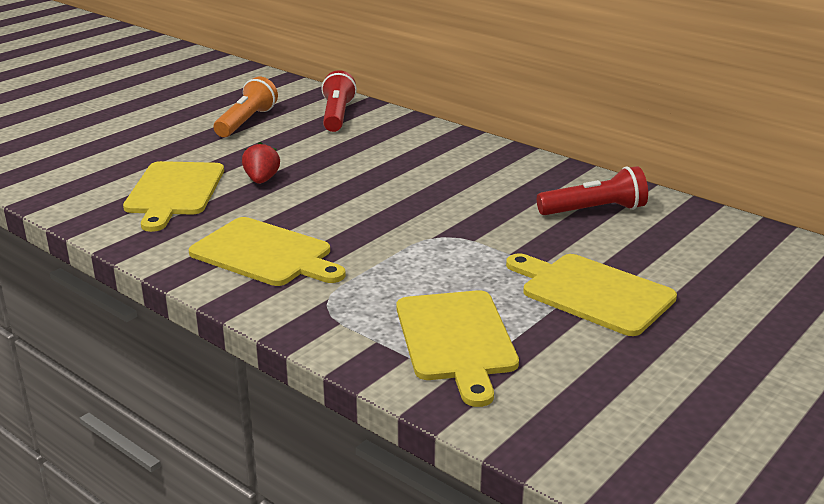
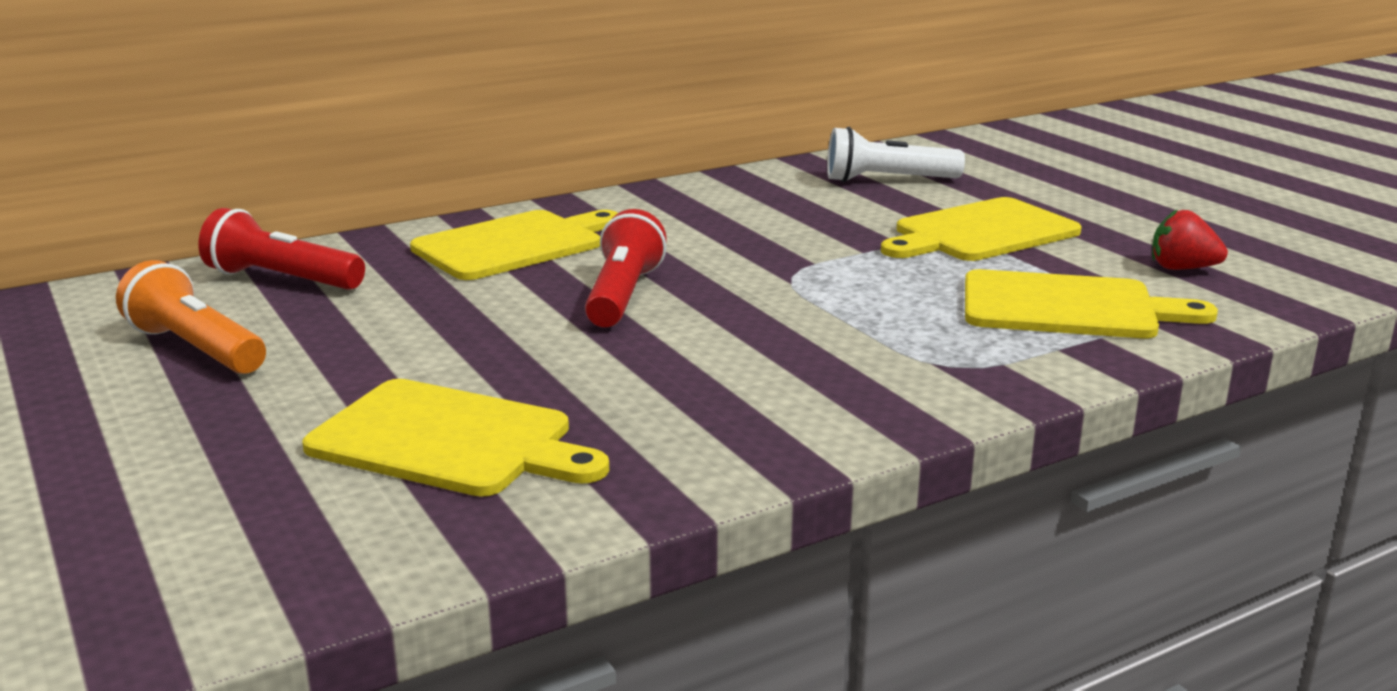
camera: 70 degrees left, 5 degrees down
(262, 180) = (483, 362): red strawberry -> red strawberry (1182, 268)
(265, 254) = (768, 387): yellow cutting board -> yellow cutting board (514, 245)
(594, 210) = (781, 198): red flashlight -> red flashlight (623, 295)
(684, 242) = (888, 180): none -> white flashlight

